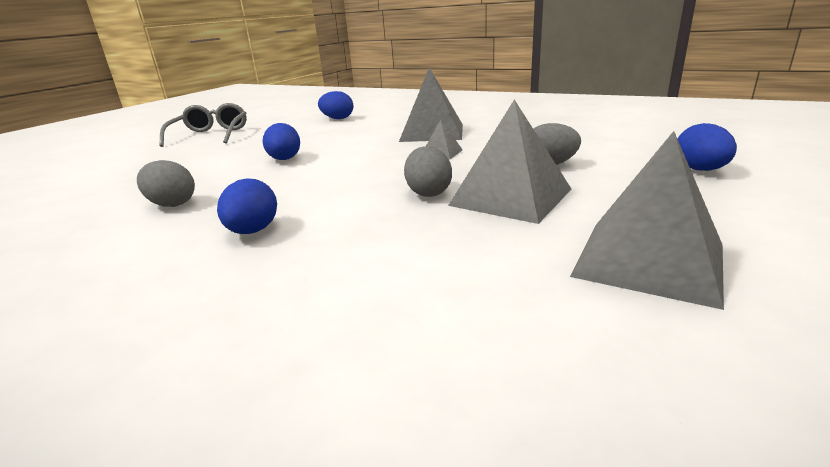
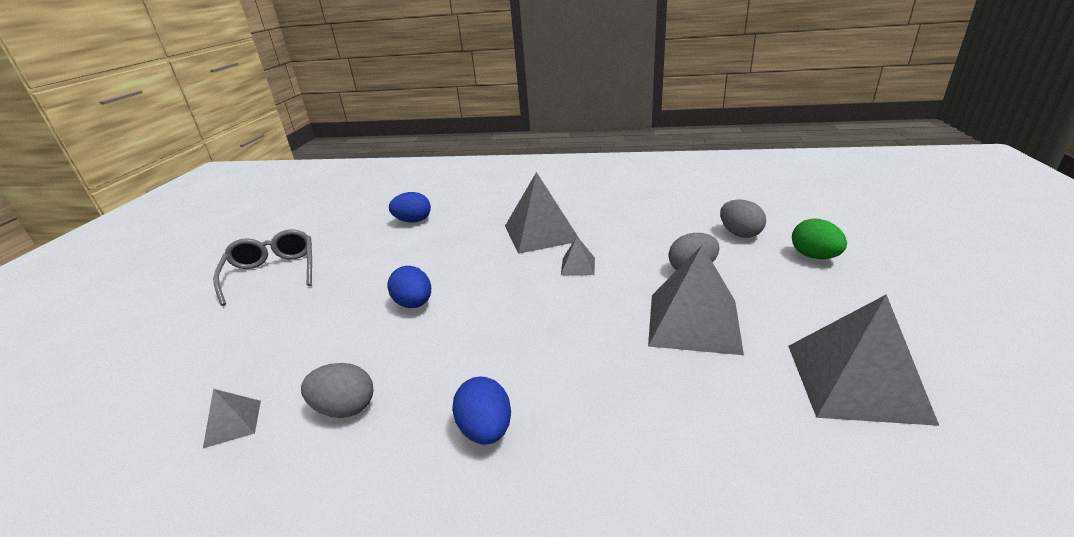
camera: 20 degrees left, 5 degrees up
(97, 200) = (233, 423): none -> grey pyramid
(428, 193) = (615, 331): grey egg -> grey egg (739, 234)
(700, 170) = (814, 256): blue egg -> green egg

